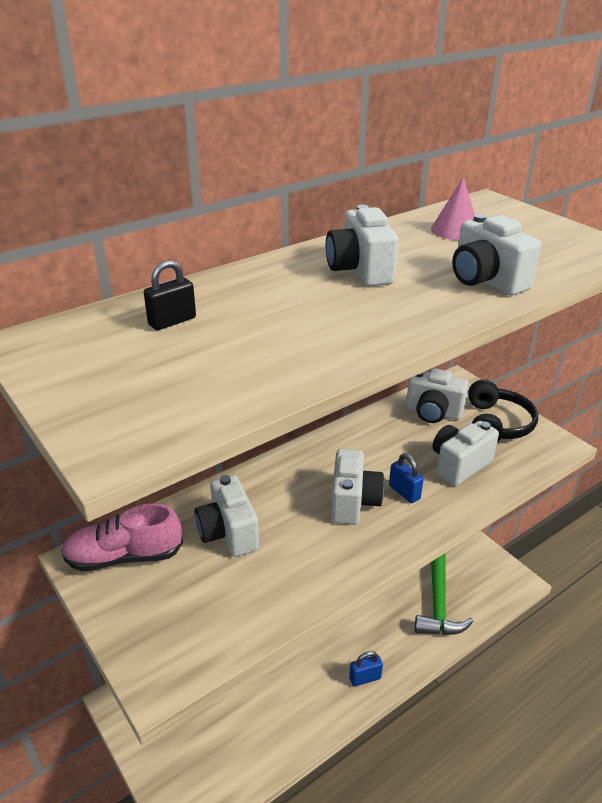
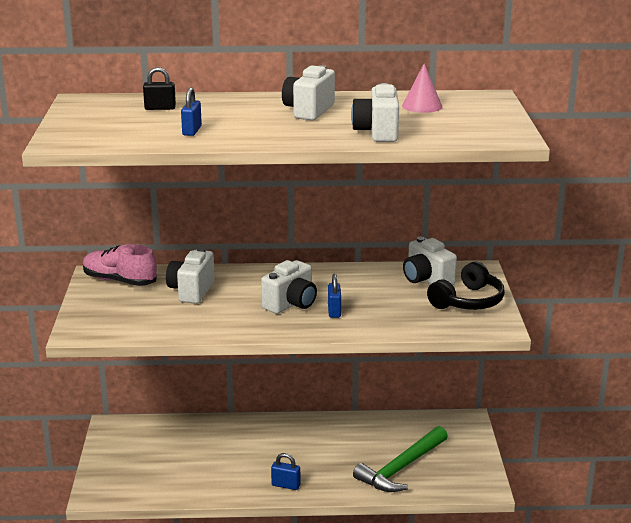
camera: 35 degrees right, 10 degrees down
(279, 349) = (192, 131): none -> blue padlock
(459, 465) = (398, 312): white camera -> none

